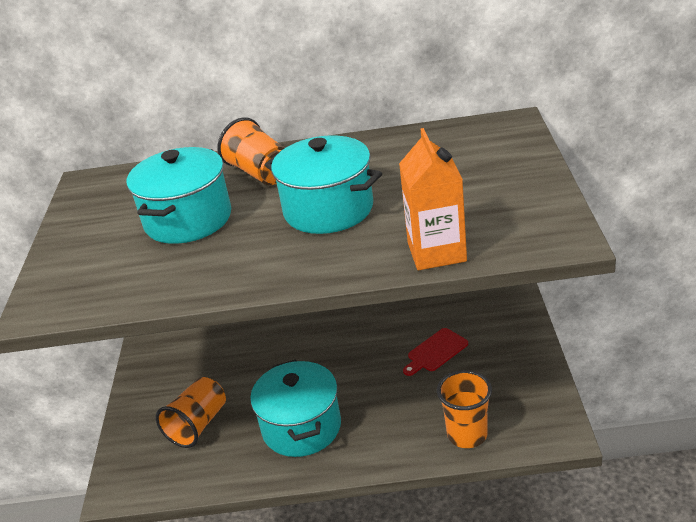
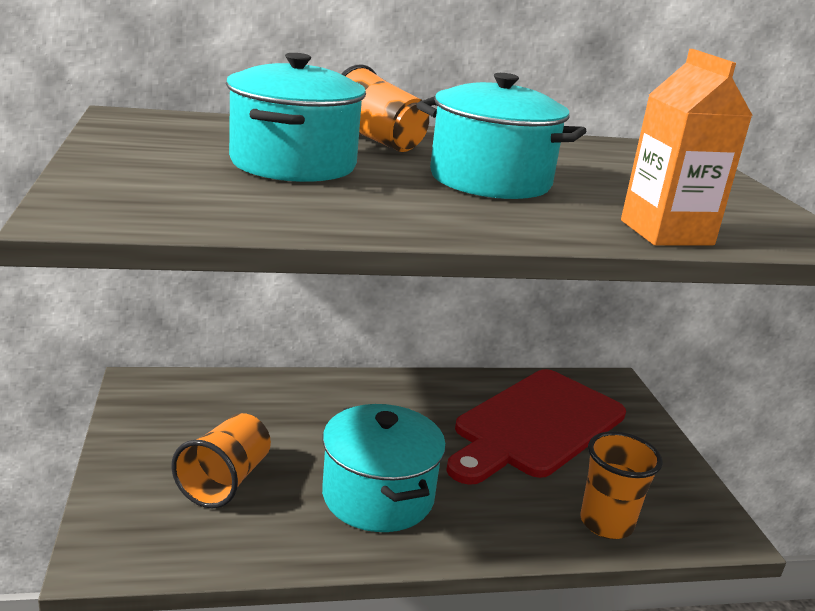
camera: 15 degrees left, 10 degrees down
(435, 351) = (535, 425): red cutting board -> red cutting board, size x2.38

